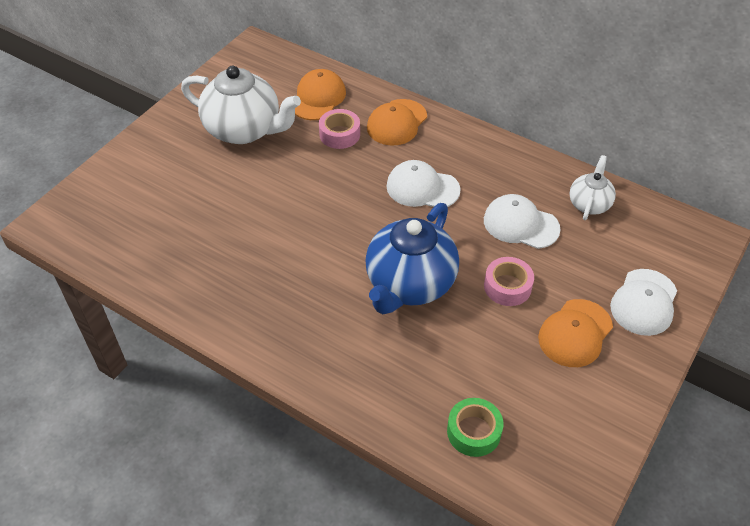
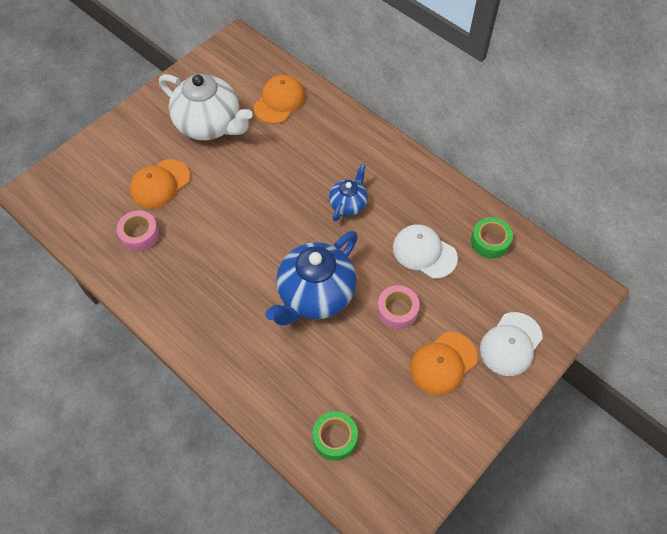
camera: 10 degrees right, 10 degrees up
(339, 134) = (290, 141): pink tape -> pink tape (139, 234)
(397, 122) = (342, 136): orange cap -> orange cap (160, 184)
(422, 188) = (348, 204): white cap -> blue teapot
(589, 204) = (490, 241): white teapot -> green tape

